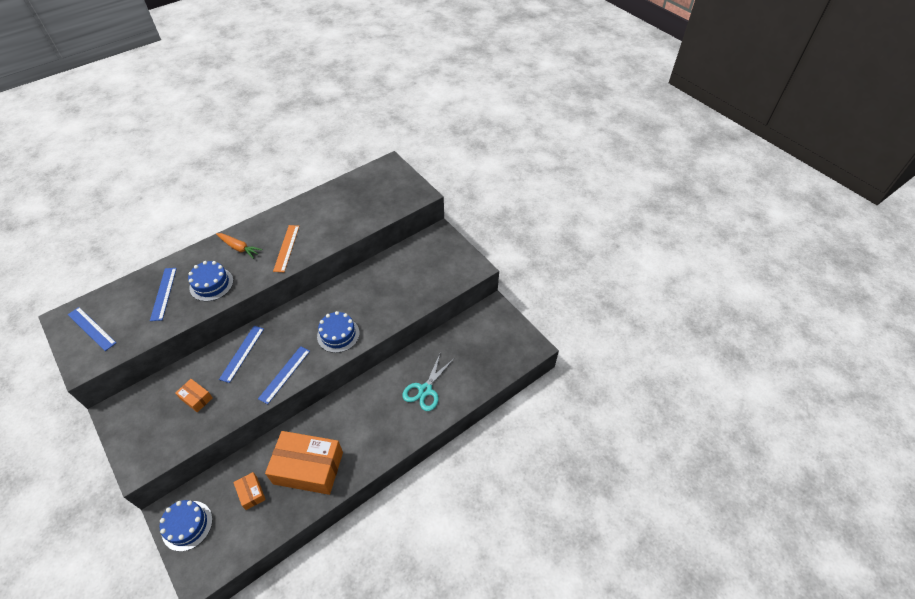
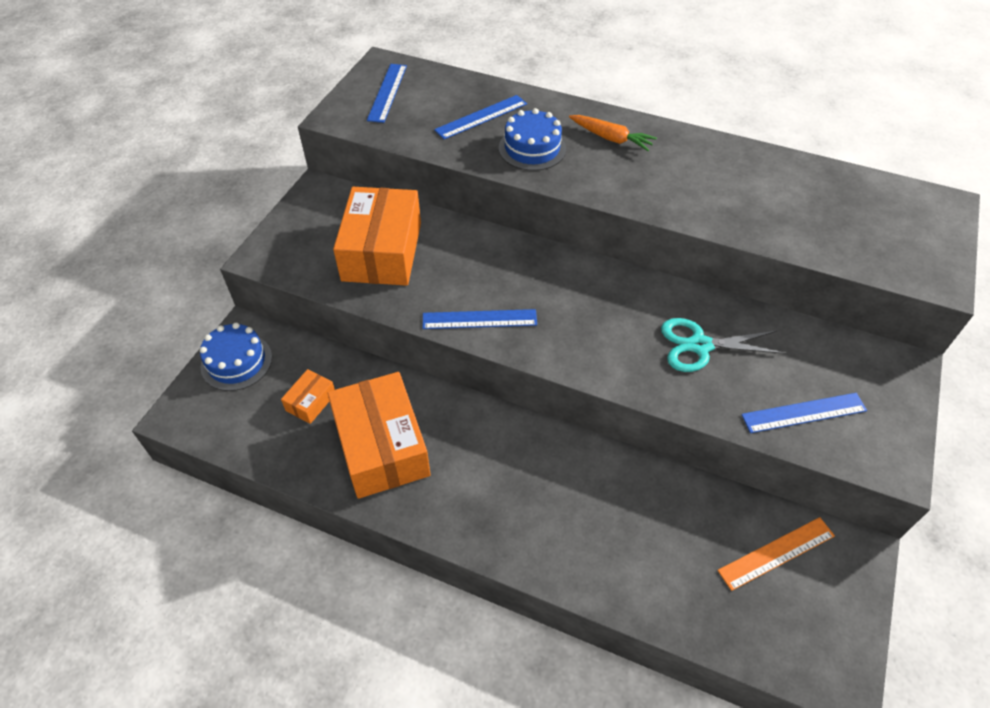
camera: 60 degrees right, 0 degrees up
(196, 398) = (382, 251): orange box -> orange box, size x2.23
(239, 248) = (611, 138): orange carrot -> orange carrot turned 60 degrees counterclockwise
(242, 353) = (476, 254): blue ruler -> blue ruler (804, 413)
(286, 248) = (659, 183): orange ruler -> orange ruler (776, 553)
(338, 334) = (590, 342): blue cake -> none
(425, 390) = (608, 532): turquoise scissors -> turquoise scissors (700, 345)

